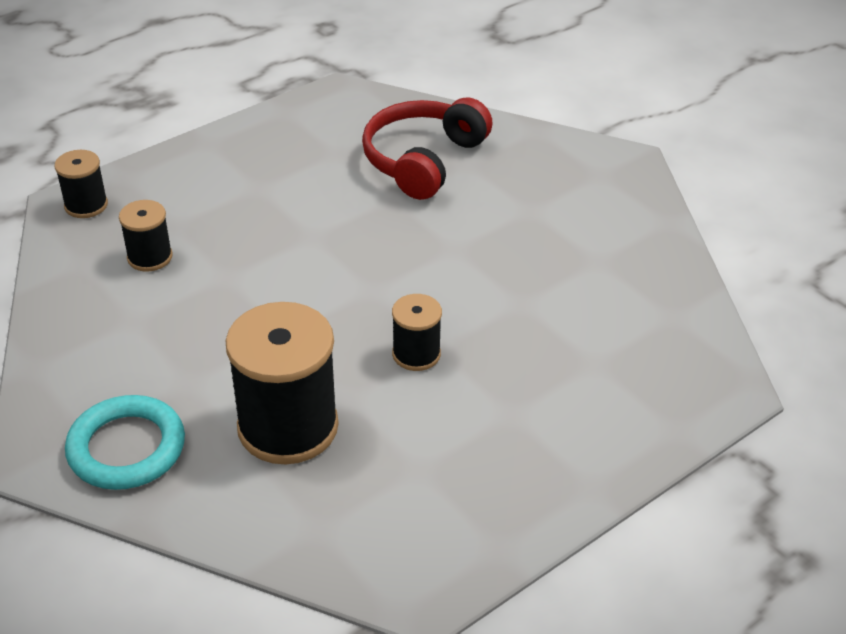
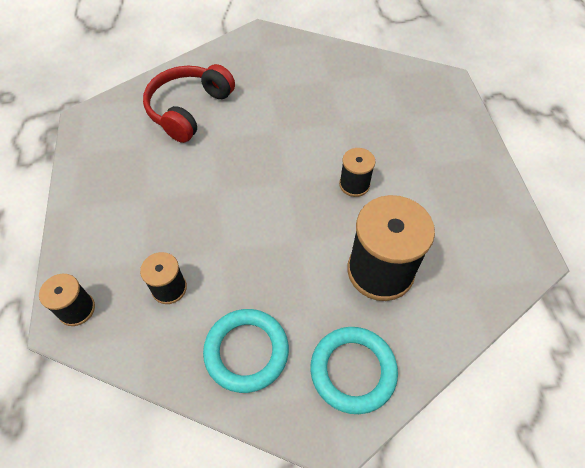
camera: 60 degrees left, 15 degrees up
(104, 349) = (246, 351): none -> turquoise ring
(423, 160) = (189, 109): red headphones -> red headphones turned 60 degrees clockwise

